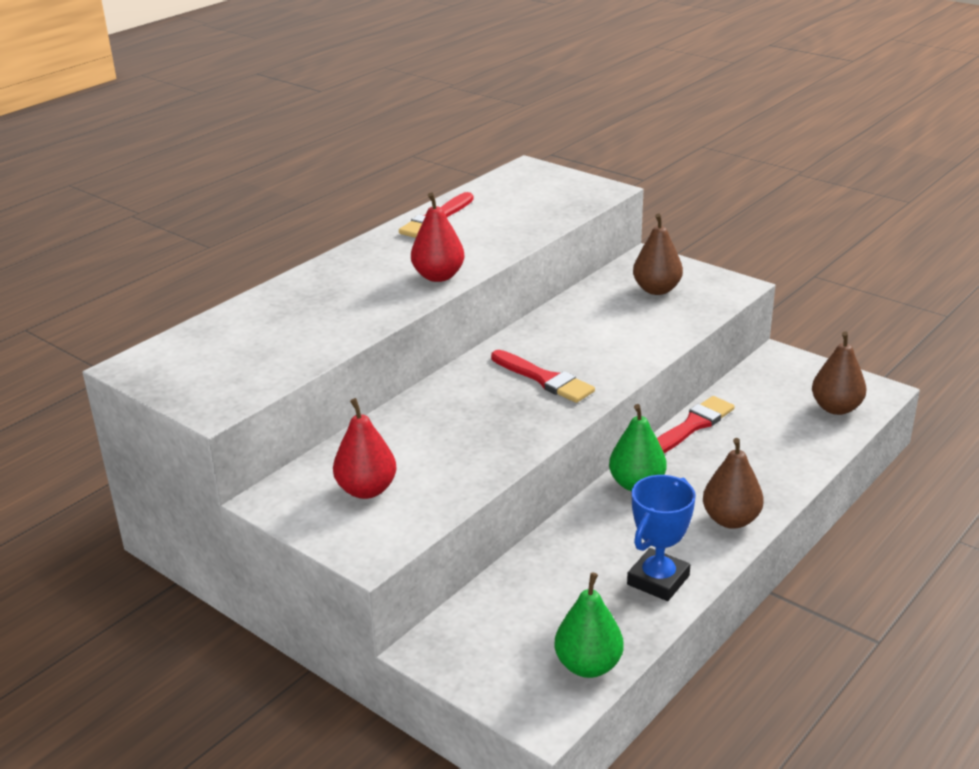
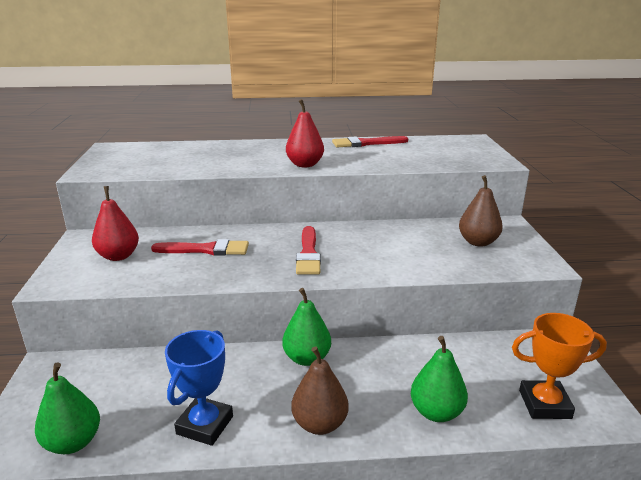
camera: 45 degrees right, 5 degrees down
(658, 580) = (205, 425): blue trophy -> blue trophy turned 60 degrees counterclockwise
(692, 426) = (408, 347): red brush -> red brush (206, 250)
(786, 458) = (436, 412): none -> green pear
(836, 408) = (544, 404): brown pear -> orange trophy

